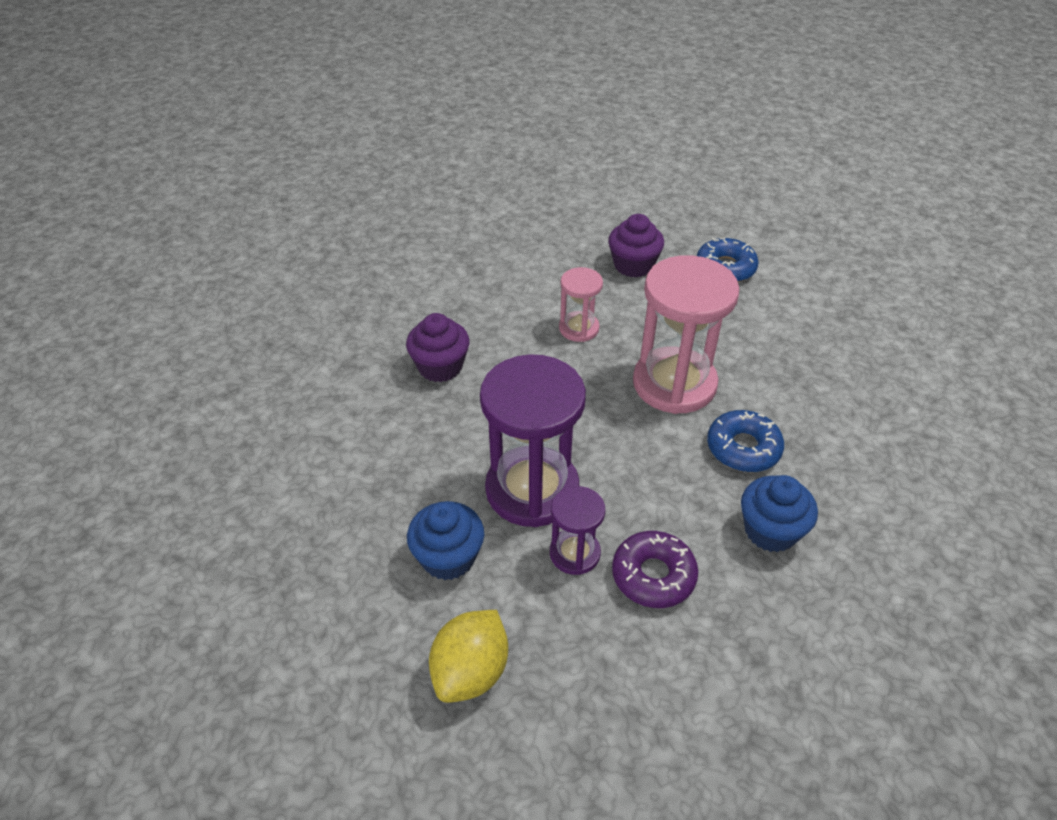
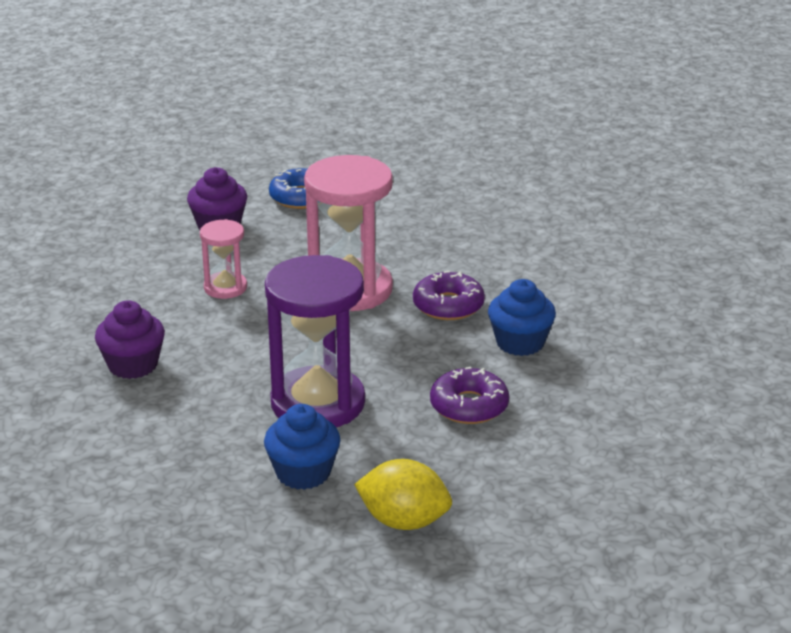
camera: 40 degrees left, 15 degrees down
(471, 671) = (404, 521): yellow lemon -> yellow lemon turned 60 degrees counterclockwise
(574, 553) = (397, 422): purple hourglass -> none
(743, 448) = (448, 305): blue donut -> purple donut

